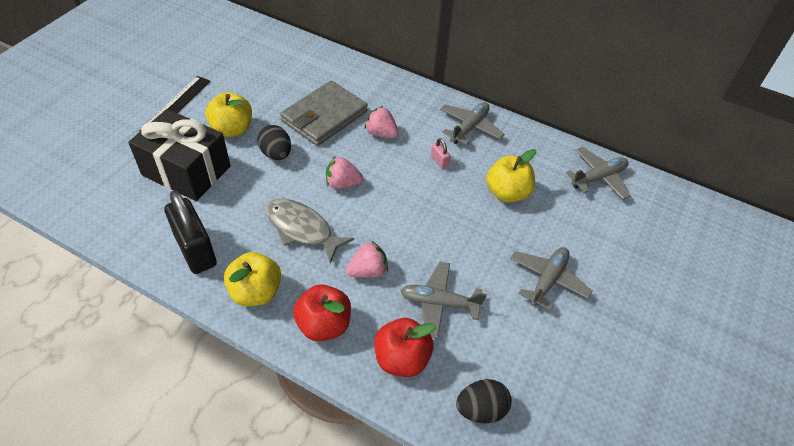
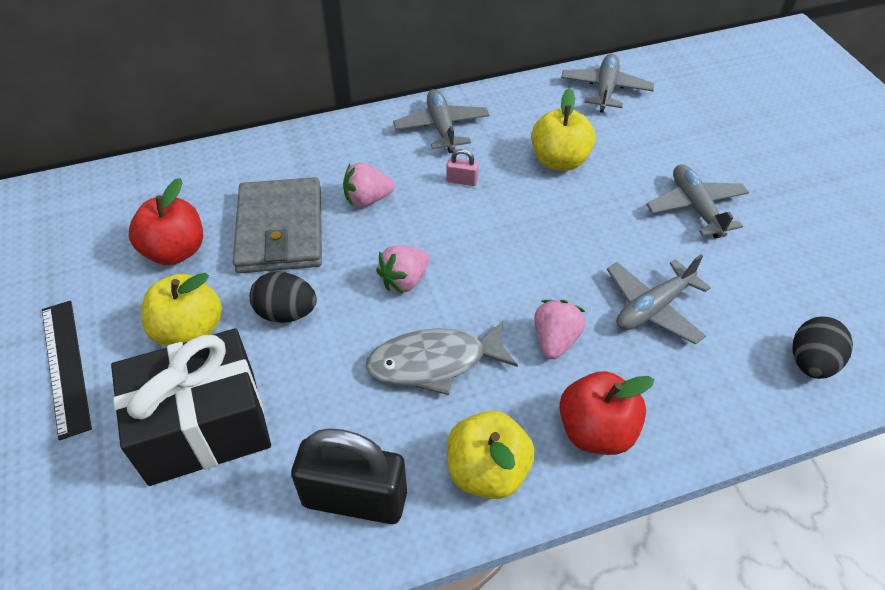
camera: 45 degrees left, 0 degrees up
(402, 359) = (700, 387): red apple -> red apple (175, 251)

